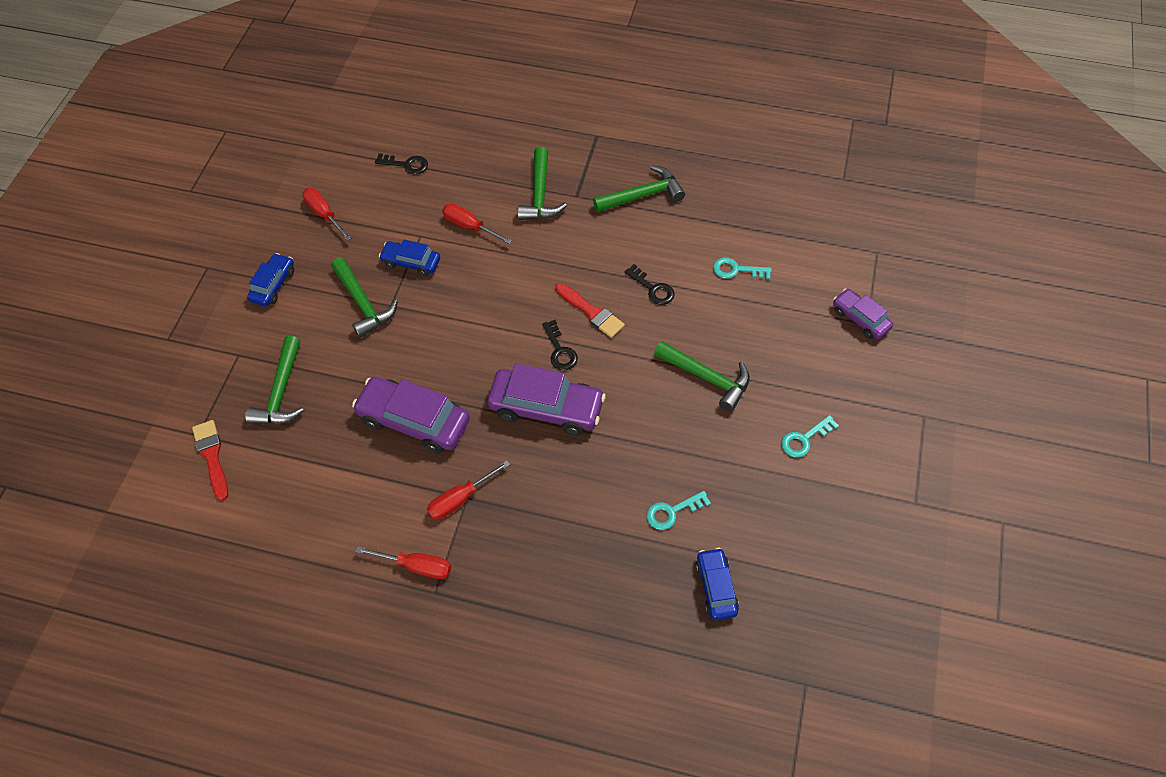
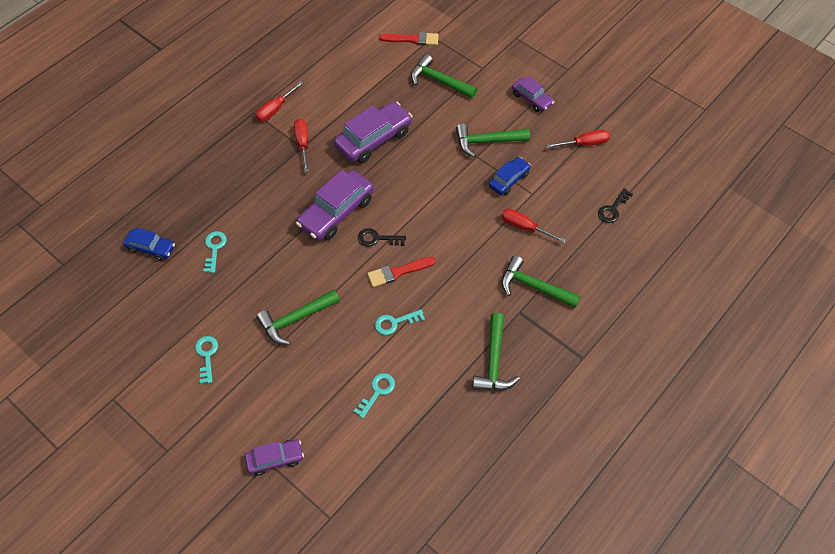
camera: 115 degrees right, 0 degrees up
(273, 285) = (531, 99): blue car -> purple car
(470, 226) = (524, 227): red screwdriver -> red screwdriver turned 120 degrees counterclockwise
(653, 288) = (395, 322): black key -> turquoise key

